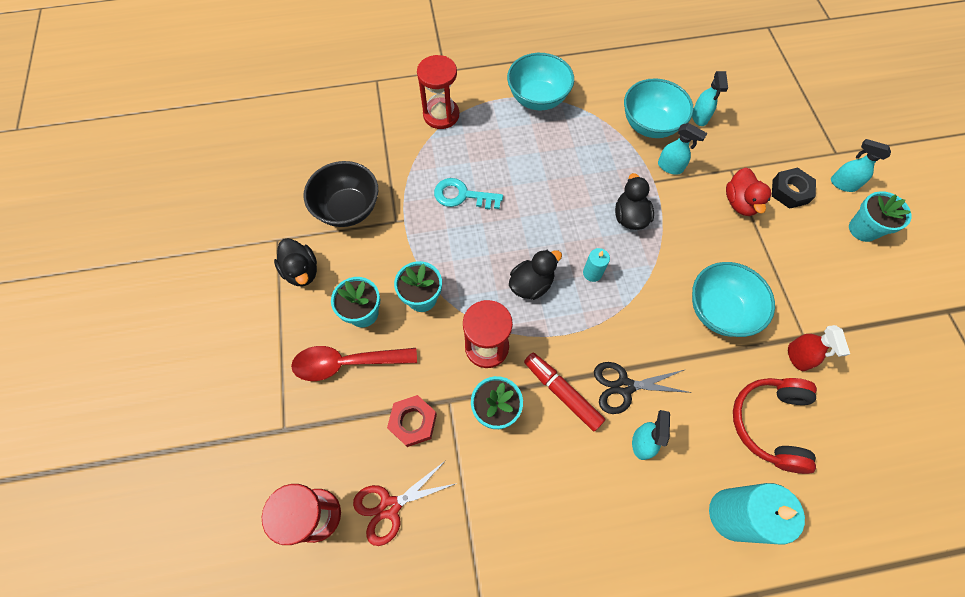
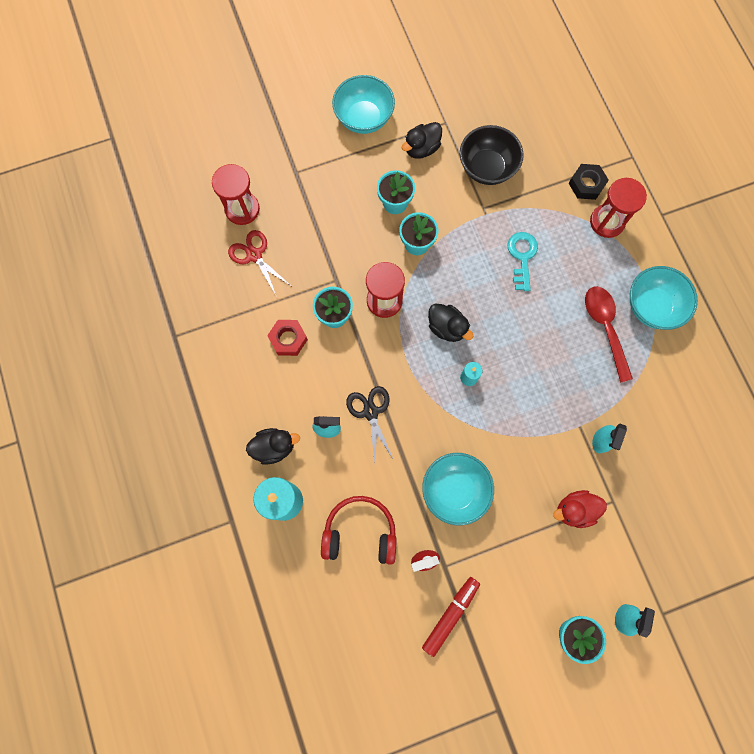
camera: 80 degrees right, 10 degrees up
(347, 363) = (352, 201): red spoon -> red spoon (605, 328)
(413, 422) = (315, 258): red nut -> red nut (288, 339)
(562, 392) = (357, 364): red marker -> red marker (450, 615)
(630, 217) = (534, 406): black duck -> black duck (274, 447)
(650, 125) = (648, 418): turquoise bowl -> turquoise bowl (364, 118)
(699, 117) = (671, 469): turquoise spray bottle -> none
(790, 191) = (600, 561): black nut -> black nut (586, 184)

